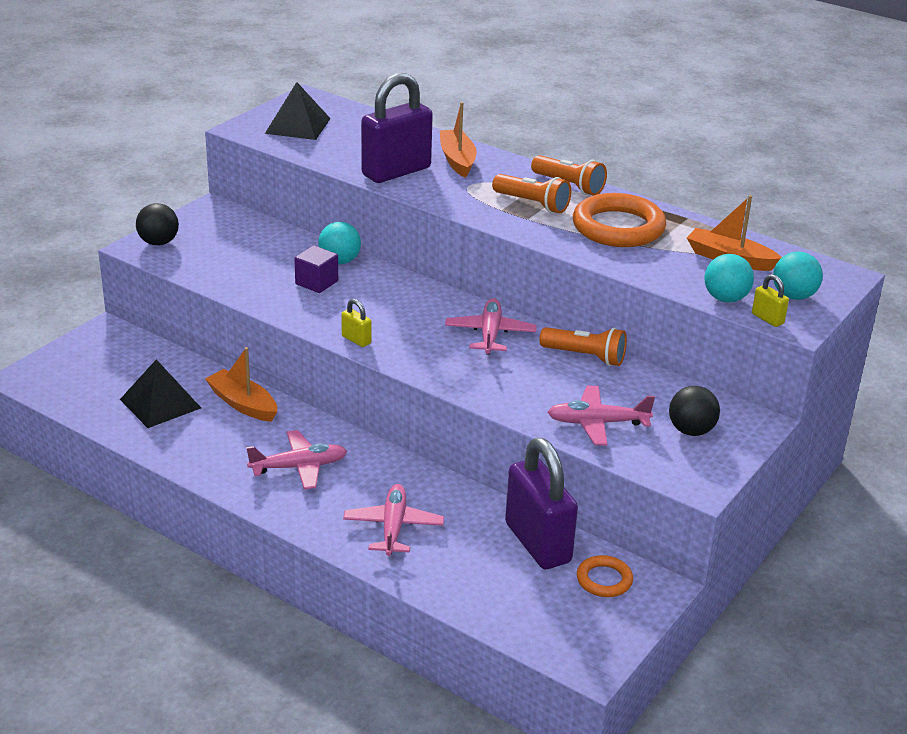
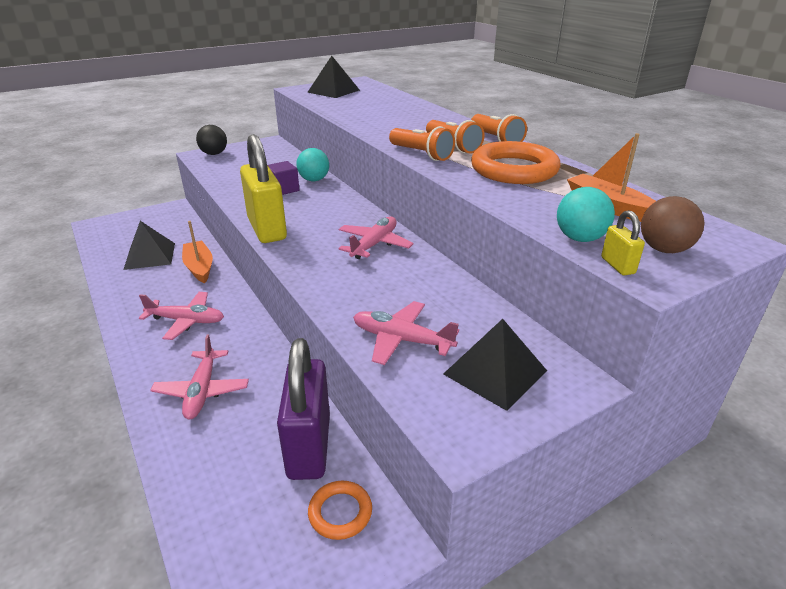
camera: 25 degrees right, 0 degrees up
(356, 340) = (267, 229): yellow padlock -> yellow padlock, size x2.42
(393, 527) = (202, 391): pink plane -> pink plane turned 150 degrees clockwise
(396, 171) = (369, 118): purple padlock -> none
(457, 160) = (422, 117): orange boat -> none
(585, 357) = (441, 277): orange flashlight -> orange flashlight (421, 154)
(691, 431) = (495, 372): black ball -> black pyramid
(793, 296) = (664, 249): turquoise ball -> brown ball

